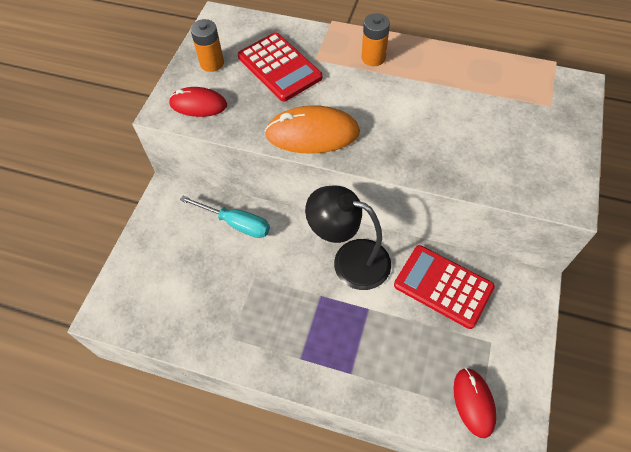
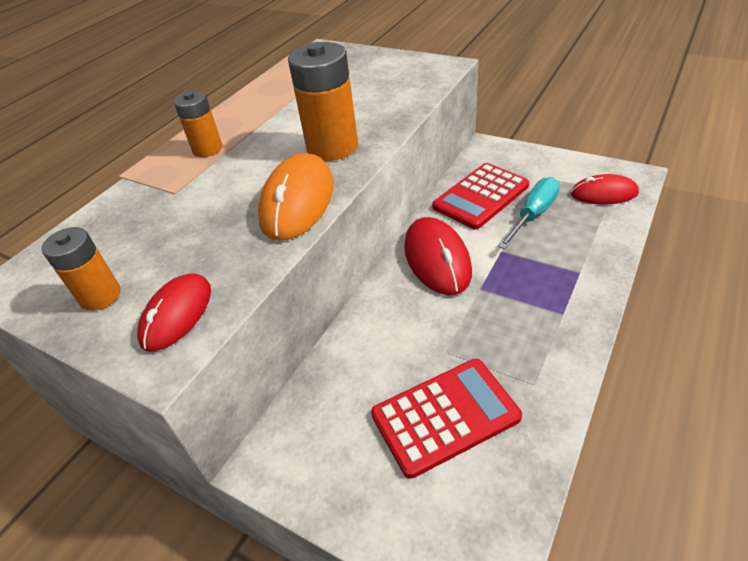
camera: 75 degrees left, 15 degrees down
(236, 223) = (353, 367): turquoise screwdriver -> turquoise screwdriver (533, 214)
(279, 67) = (165, 224): red calculator -> red calculator (445, 416)
(350, 260) = (437, 259): black lamp -> red mouse
(389, 137) = (332, 147): none -> orange battery

